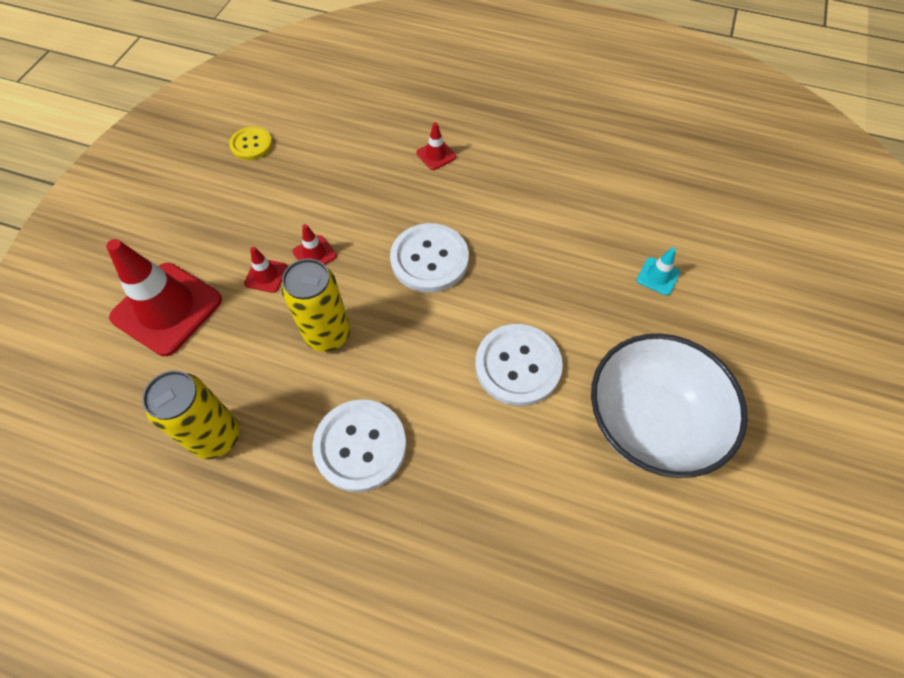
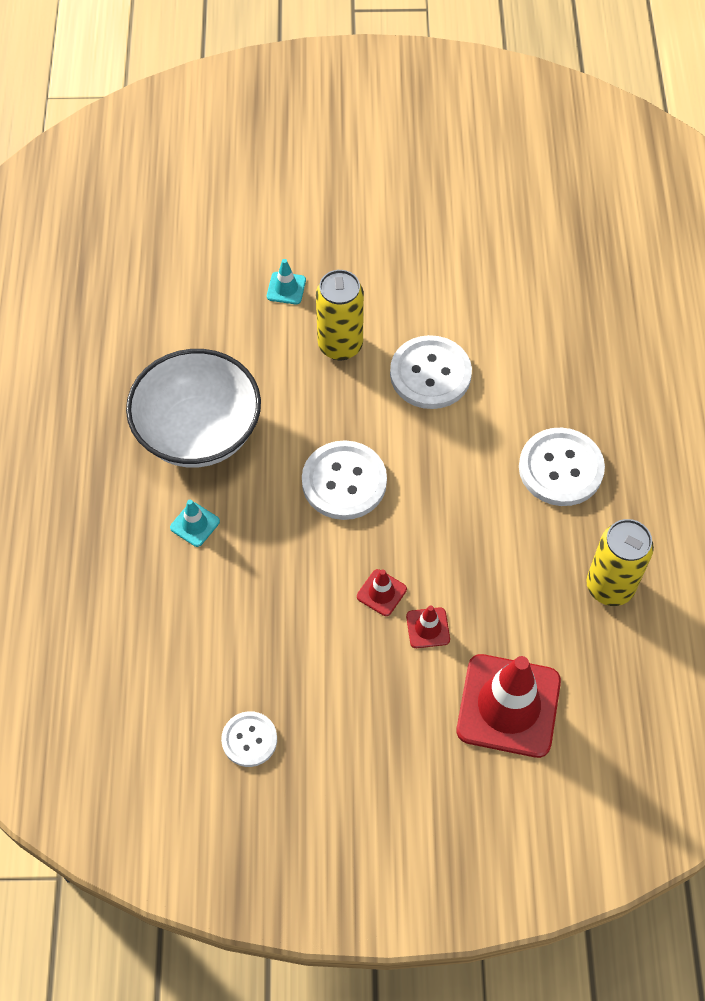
camera: 110 degrees left, 0 degrees up
(251, 144) = (249, 739): yellow button -> white button
(328, 334) = (469, 539): yellow can -> yellow can (340, 345)
(436, 155) = (195, 524): red traffic cone -> turquoise traffic cone
(649, 422) = (439, 270): white bowl -> white bowl (199, 432)

